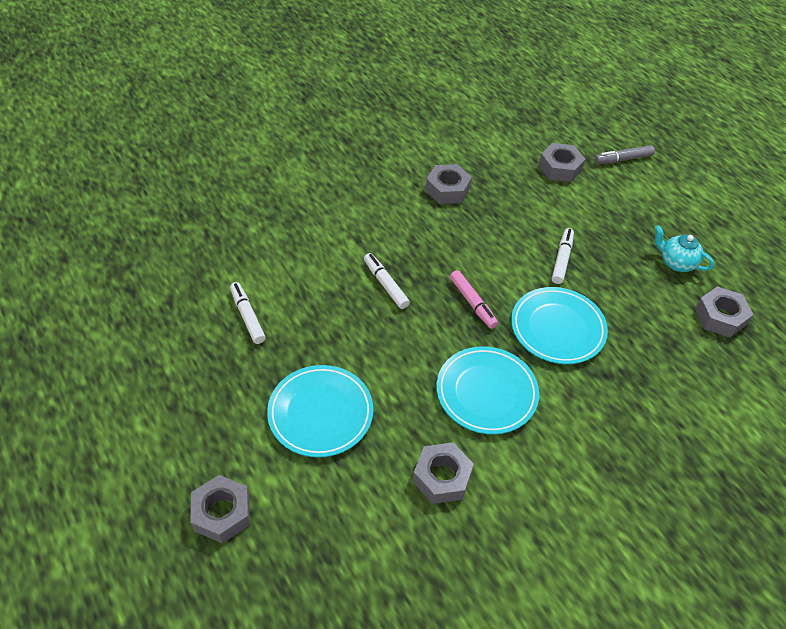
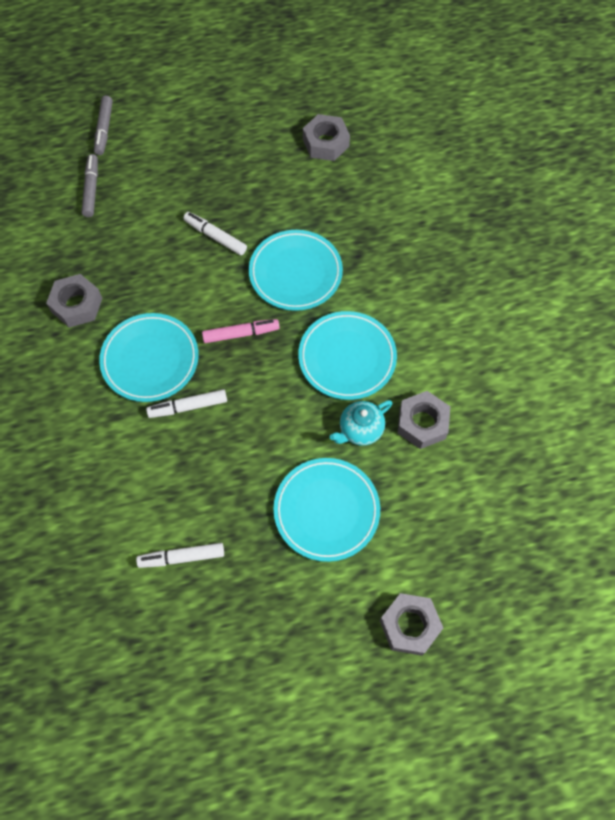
camera: 70 degrees left, 15 degrees up
(419, 248) = (150, 359): none -> turquoise plate
(560, 168) = (91, 189): grey nut -> grey marker
(676, 263) = (254, 147): turquoise teapot -> turquoise teapot (360, 430)

